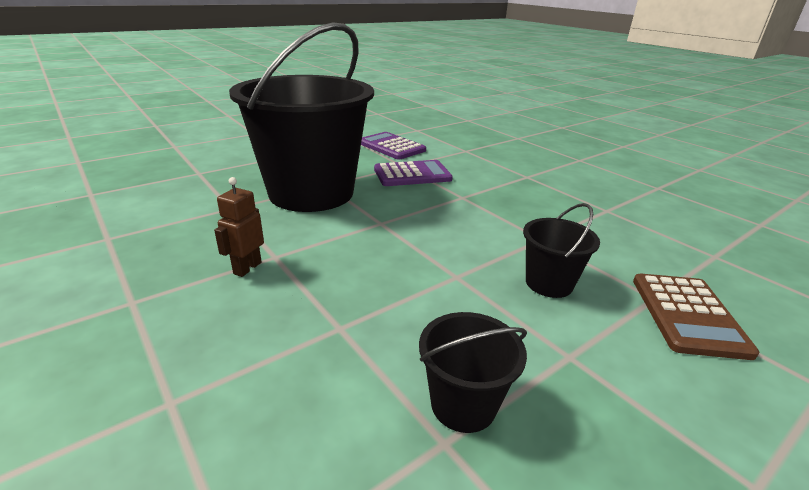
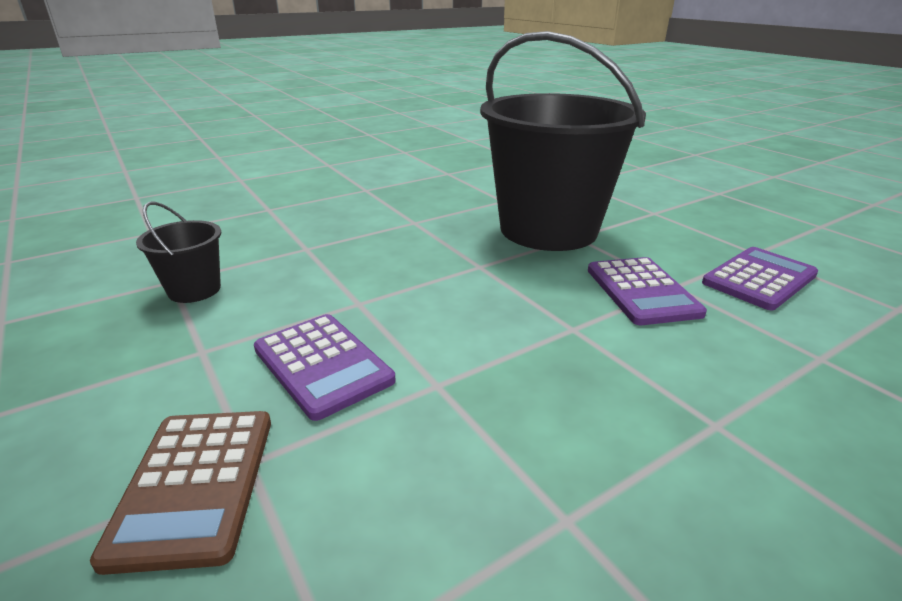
camera: 95 degrees right, 0 degrees up
(247, 268) = (398, 214): brown robot -> none
(549, 283) = (322, 365): black bucket -> purple calculator
(687, 315) = (194, 485): brown calculator -> brown calculator turned 105 degrees counterclockwise

